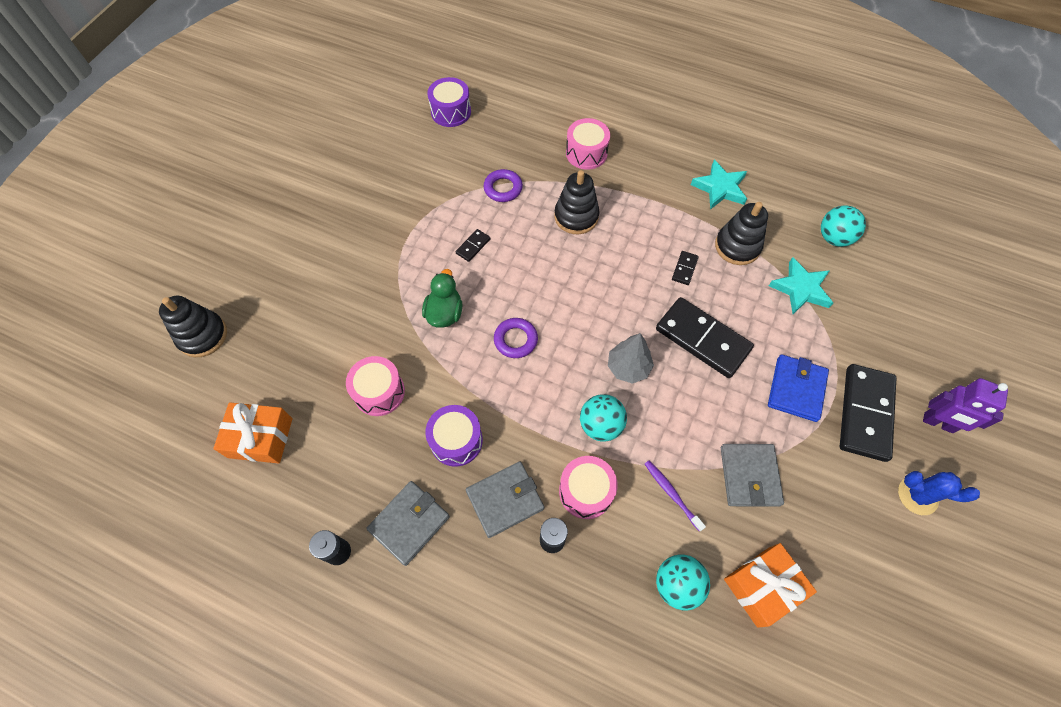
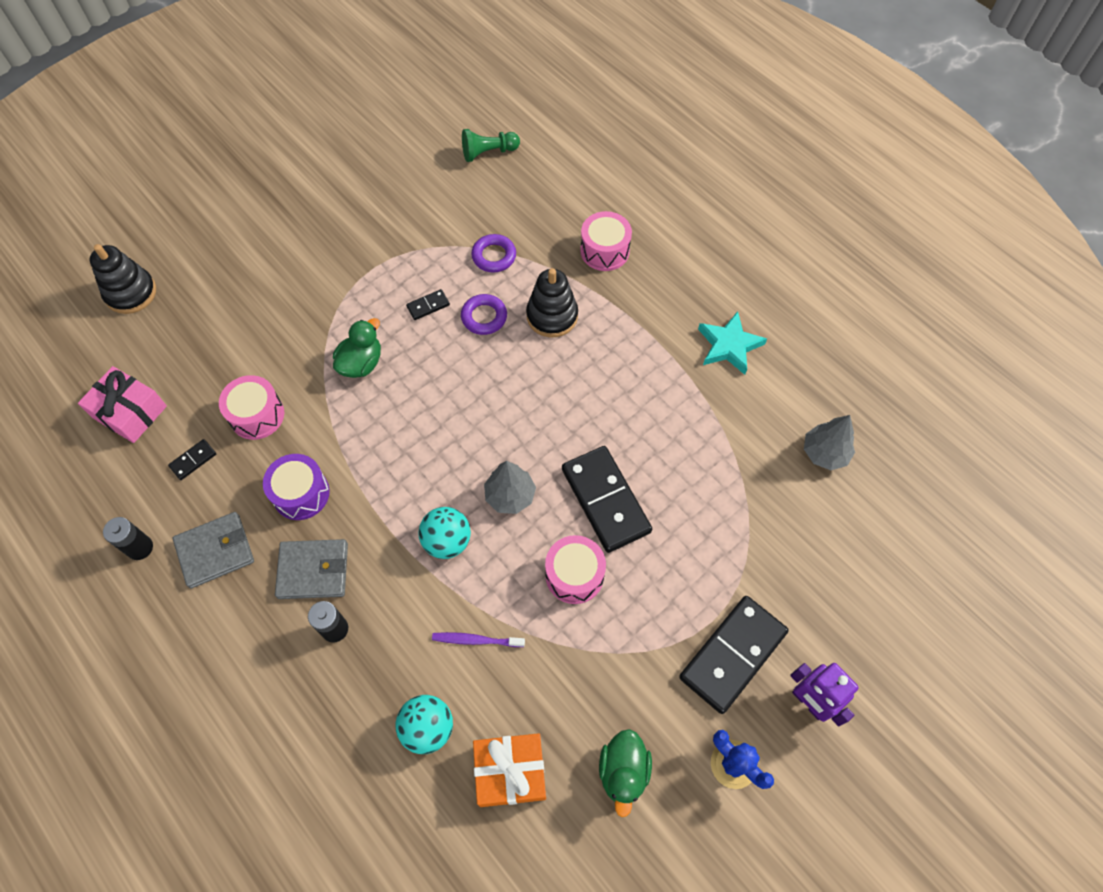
camera: 25 degrees right, 0 degrees up
(260, 438) = (130, 412): orange gift -> pink gift
(451, 112) = (488, 152): purple drum -> green pawn
(515, 340) = (414, 419): purple ring -> purple ring (484, 317)
(586, 491) = (394, 598): pink drum -> pink drum (574, 575)
(671, 494) = (476, 640): purple toothbrush -> purple toothbrush turned 75 degrees counterclockwise
(684, 269) = (633, 418): black domino -> black domino (193, 460)
(737, 246) = (707, 418): black stacking toy -> none
(749, 476) = (566, 660): grey wallet -> none
(796, 389) = (673, 596): blue wallet -> none
(800, 289) = (748, 493): turquoise star -> none
(834, 238) = (824, 453): turquoise ball -> grey tree
(845, 542) = (623, 772): none -> green duck

